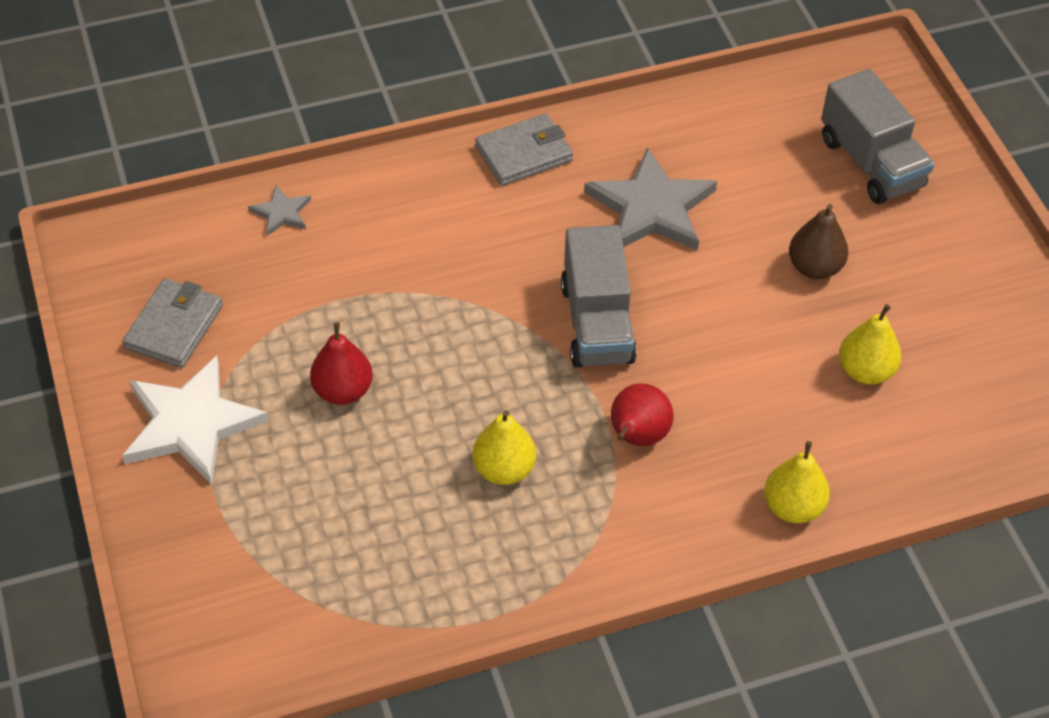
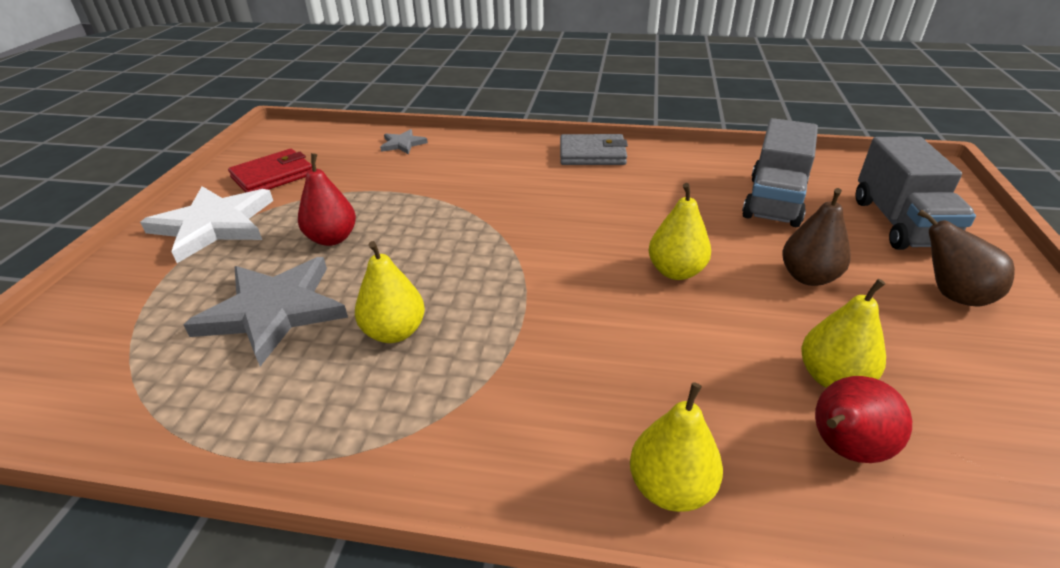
camera: 30 degrees right, 15 degrees down
(174, 327) = (273, 176): grey wallet -> red wallet
(596, 323) = (569, 257): grey truck -> grey truck (774, 201)
(637, 437) = (538, 350): red pear -> red pear (843, 448)
(651, 208) = (671, 202): grey star -> grey star (274, 311)
(701, 304) = (675, 271): none -> yellow pear
(931, 245) = (952, 295): none -> brown pear

